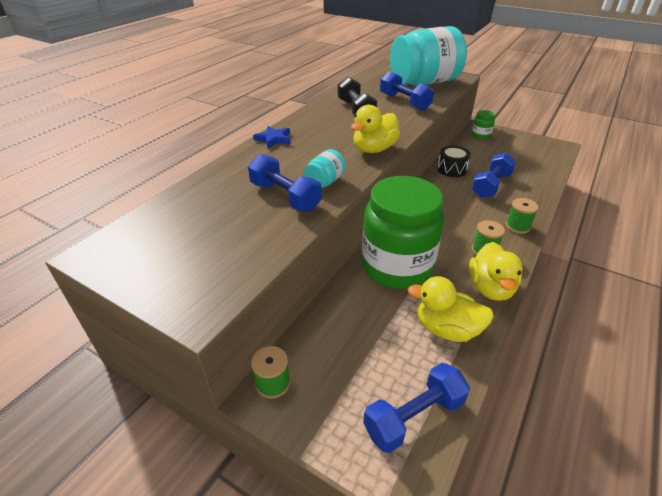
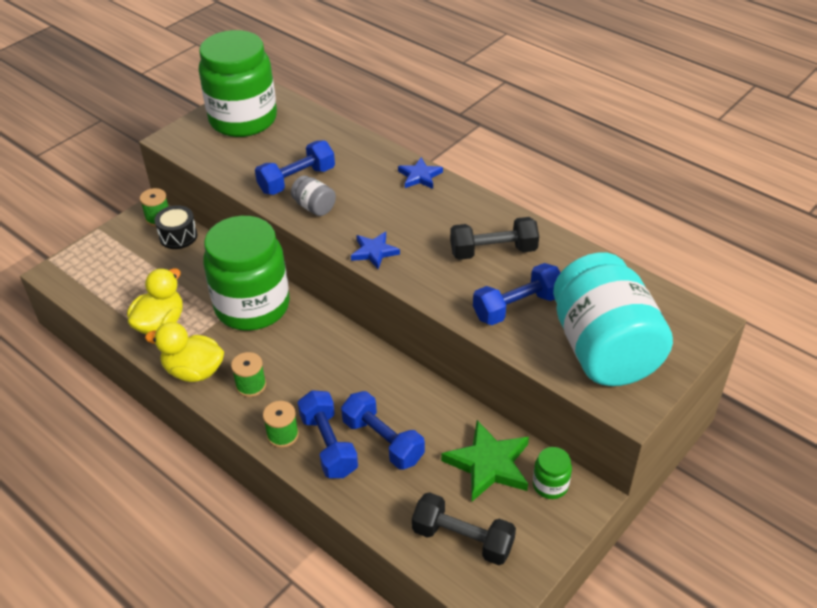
camera: 100 degrees right, 5 degrees up
(163, 252) = (243, 119): none -> green jar
(325, 182) = (314, 207): turquoise jar -> grey jar
(374, 149) = (374, 252): yellow duck -> blue star
(414, 416) = (95, 285): blue dumbbell -> blue dumbbell (329, 445)
(451, 169) = (437, 407): black drum -> black drum (178, 236)
(481, 151) = (489, 464): none -> green star
(534, 156) = (462, 539): none -> black dumbbell

